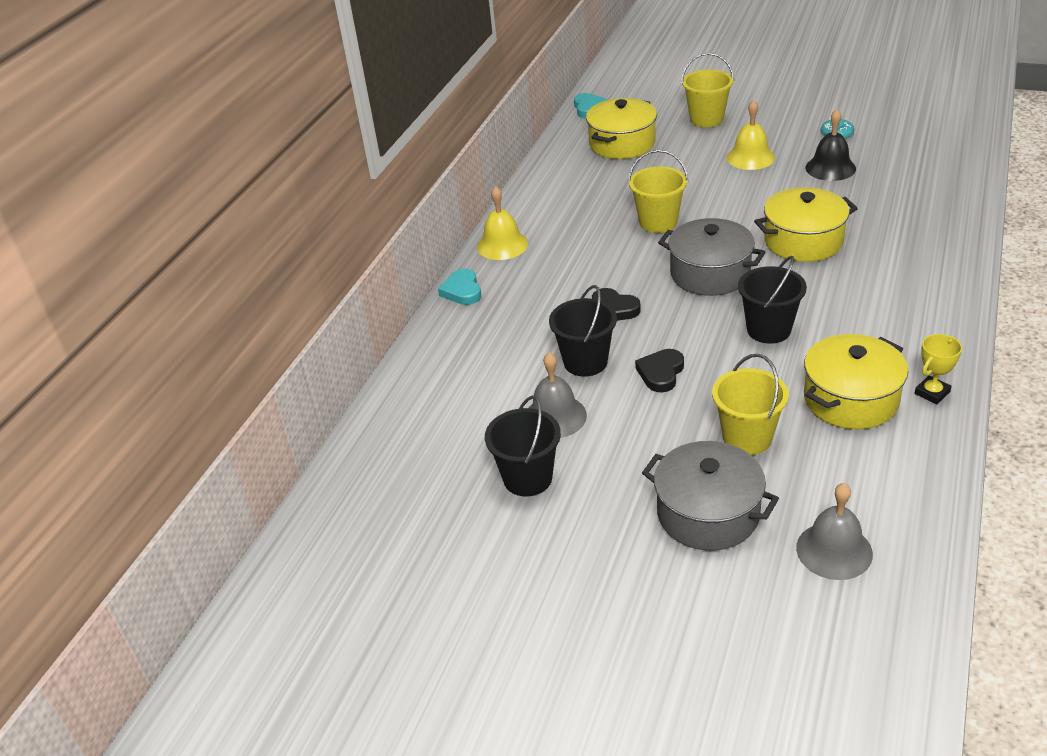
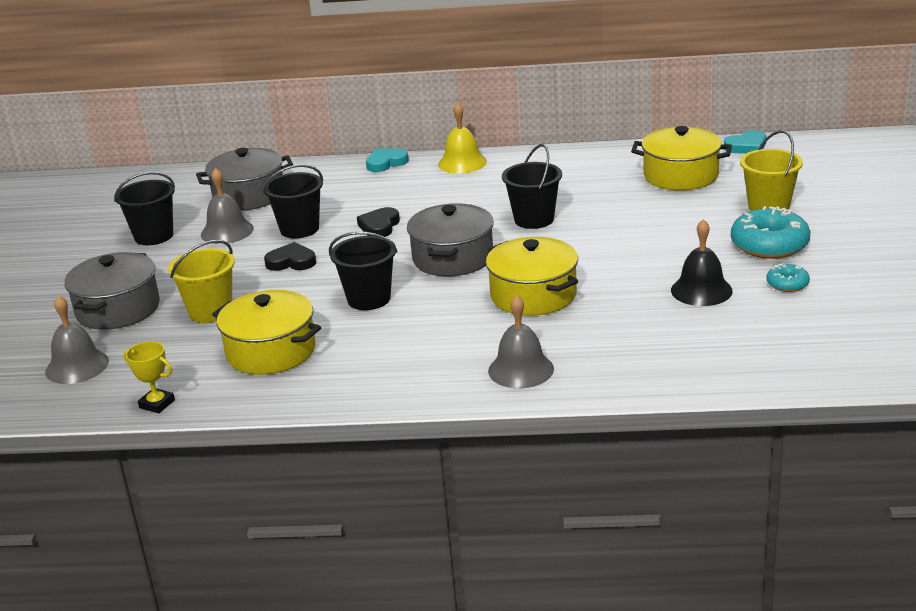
camera: 70 degrees right, 10 degrees down
(470, 394) = (249, 196): none -> grey pot
(658, 222) = (534, 219): yellow bucket -> black bucket
(750, 157) = (696, 243): yellow bell -> none
(771, 130) = (769, 245): none -> turquoise donut
(928, 263) = (521, 369): none -> grey bell
(932, 393) = (289, 391): yellow trophy -> yellow trophy (157, 404)

